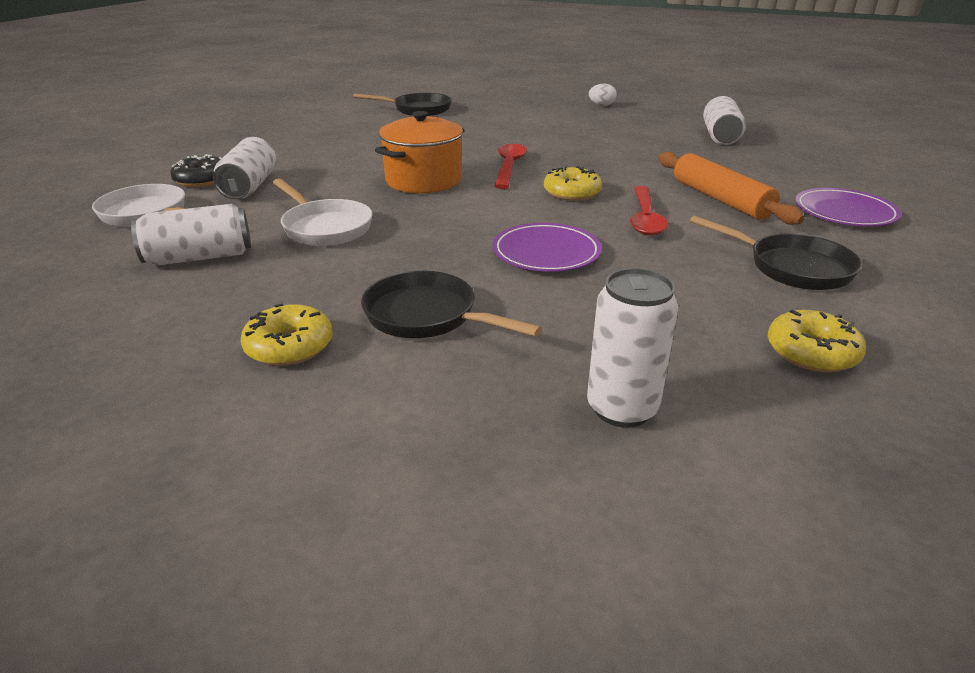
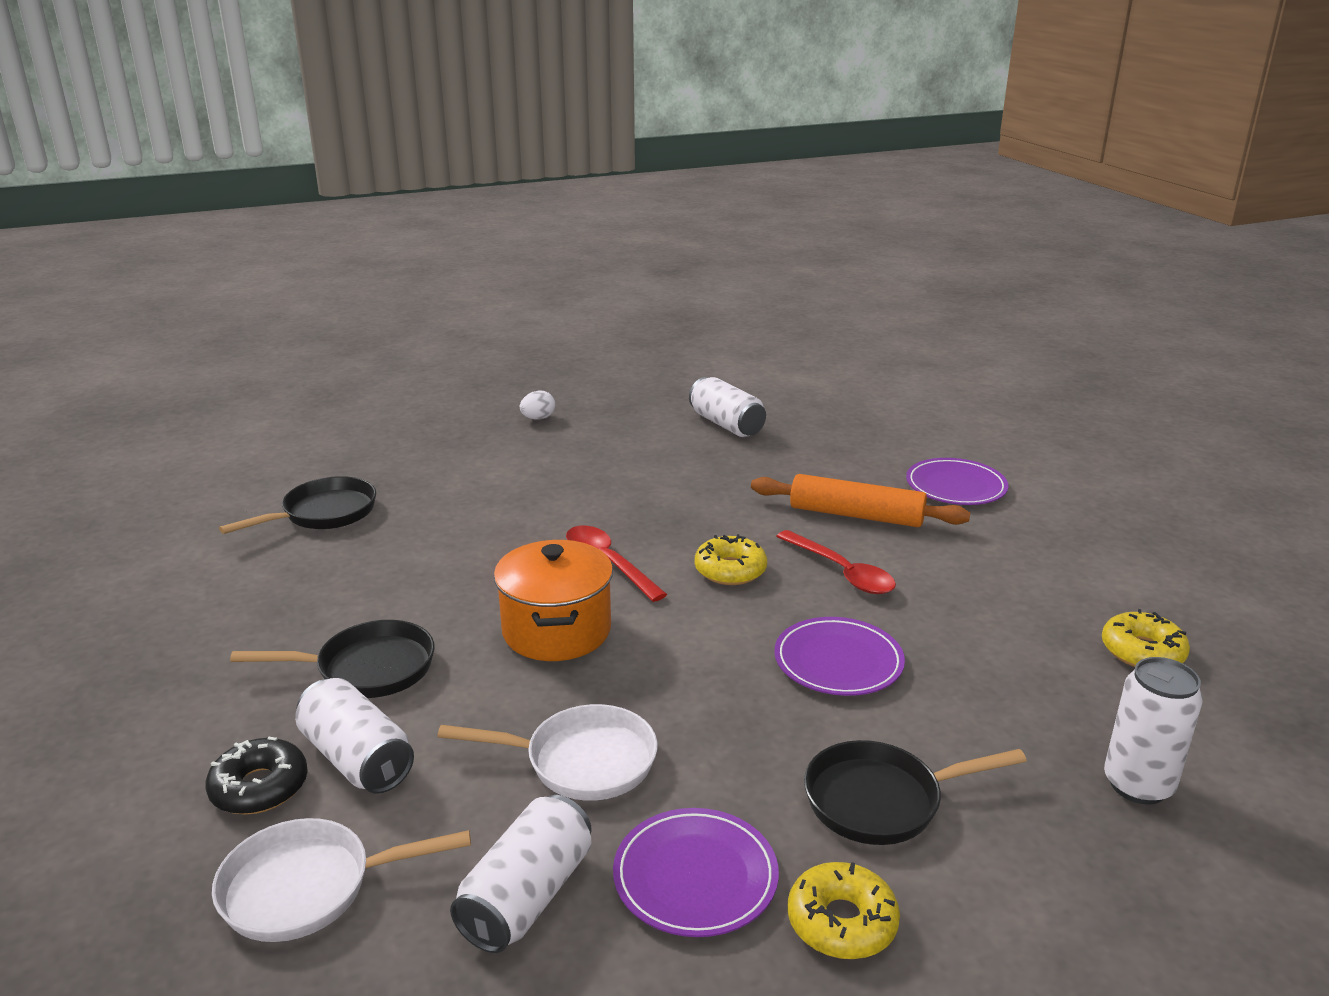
camera: 45 degrees left, 5 degrees down
(271, 290) = (695, 876): none -> purple plate
(792, 267) = (1015, 571): black pan -> black pan (368, 669)

